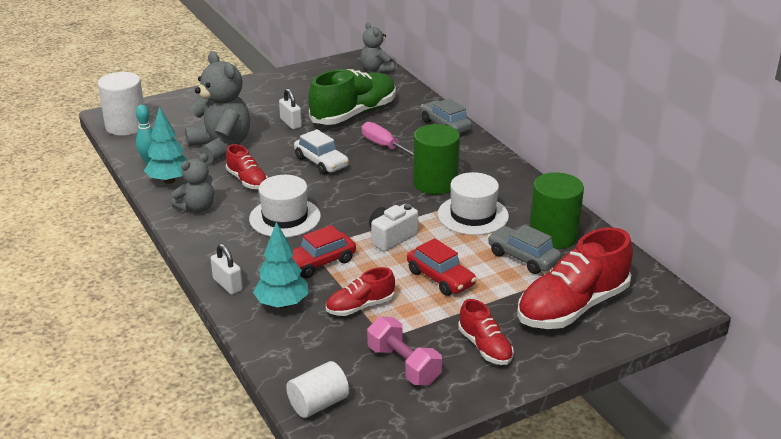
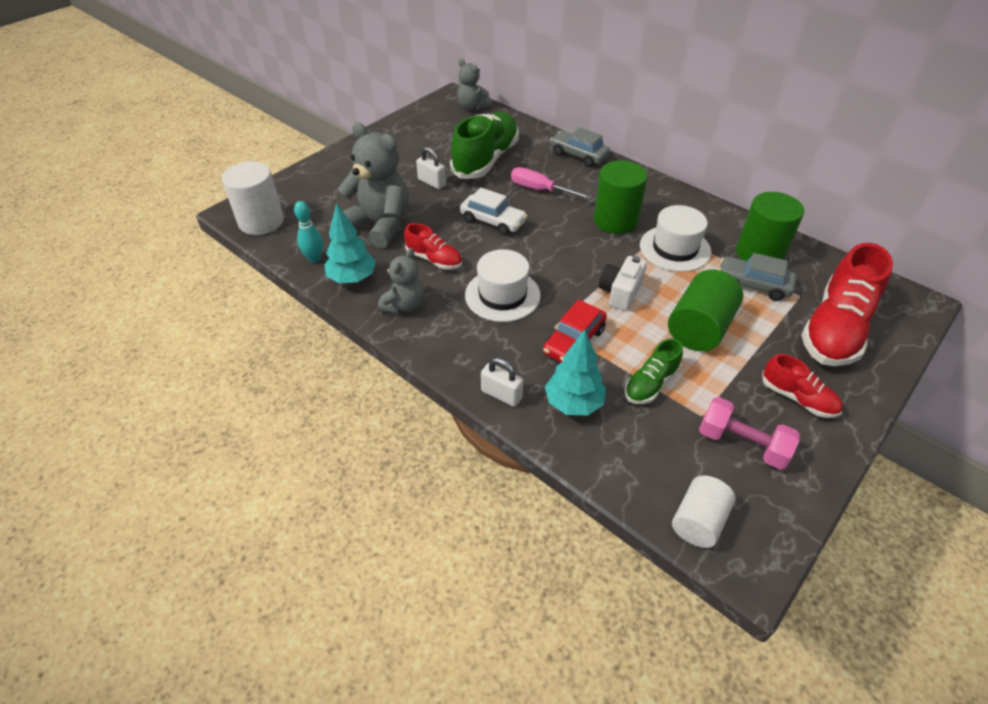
camera: 20 degrees left, 15 degrees up
(360, 306) = (651, 384): red shoe -> green shoe
(440, 278) = (699, 328): red car -> green cylinder

